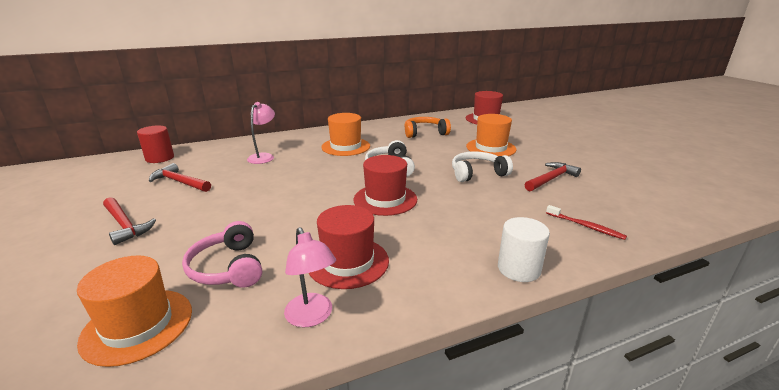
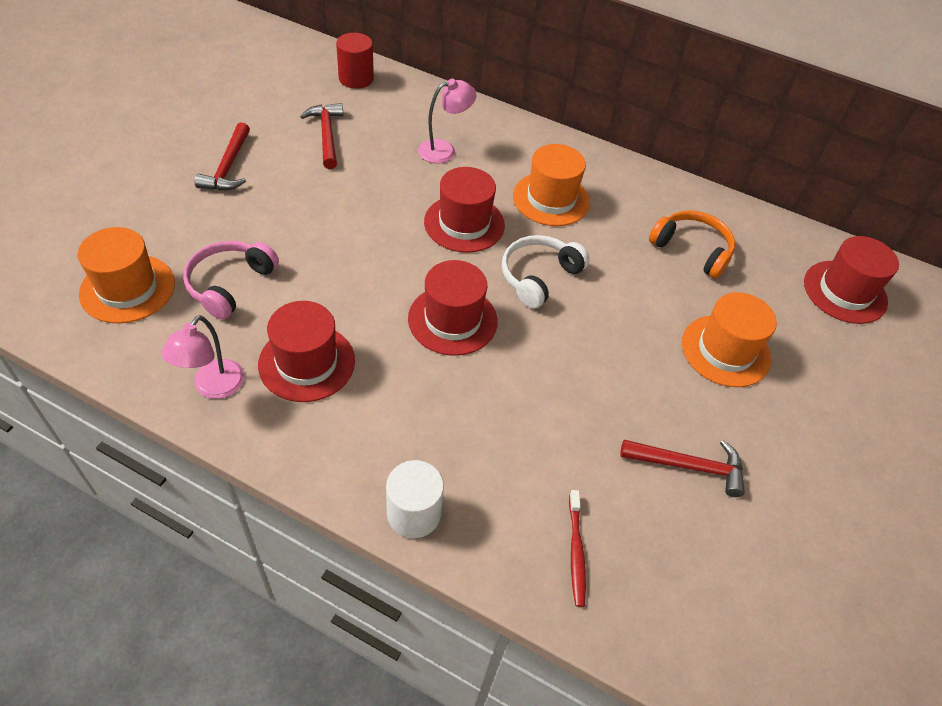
camera: 45 degrees right, 25 degrees up
(323, 171) = (464, 223): none -> red hat
(477, 173) = (616, 374): white headphones -> none

